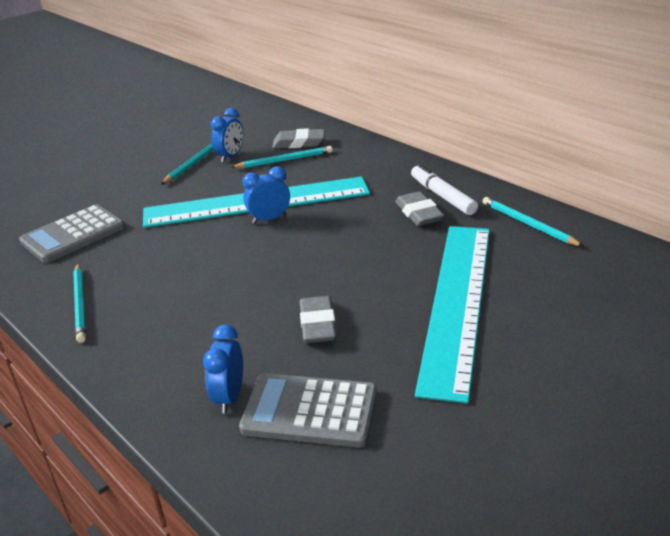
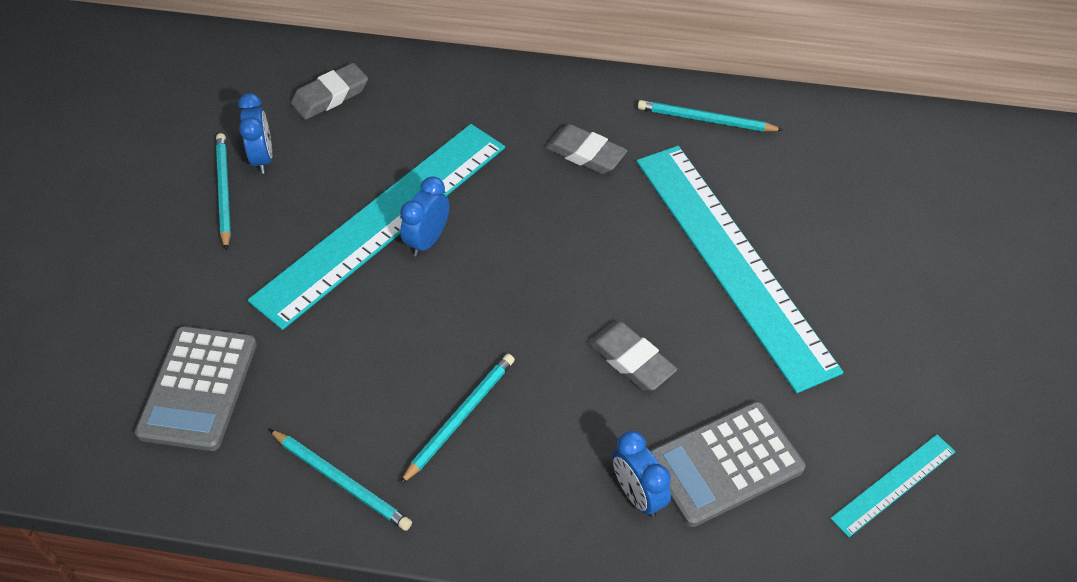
camera: 40 degrees left, 20 degrees up
(284, 160) = (343, 134): turquoise pencil -> turquoise pencil (460, 417)
(428, 495) = (893, 484): none -> turquoise ruler
(442, 196) = (586, 116): white marker -> none

